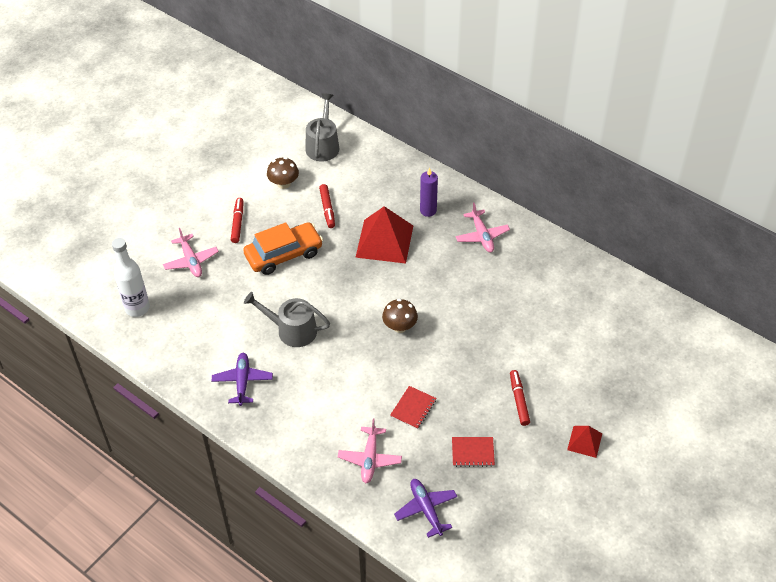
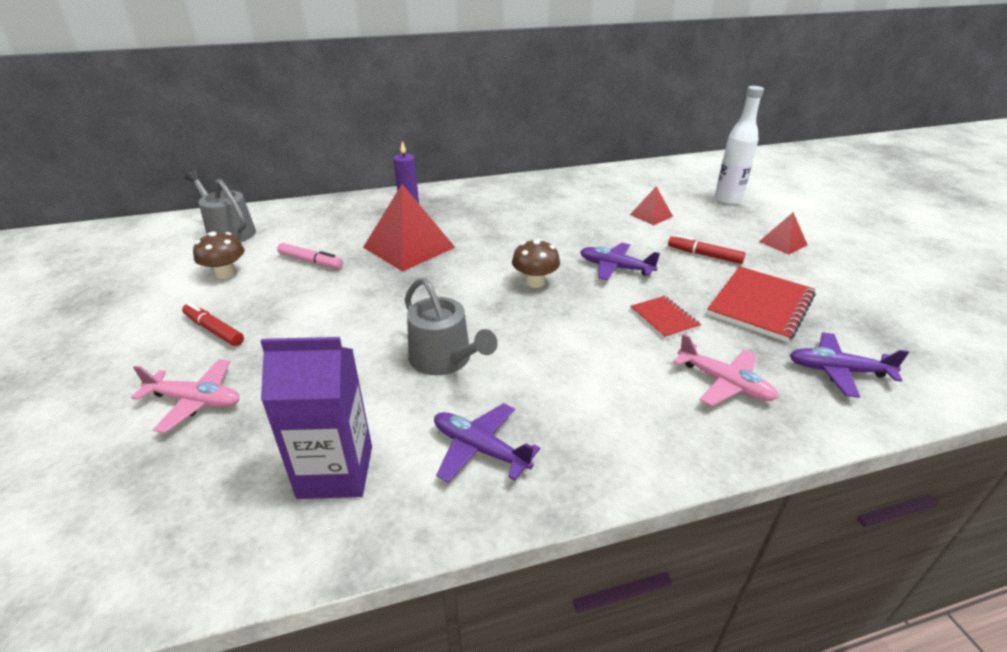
camera: 55 degrees left, 15 degrees down
(137, 308) = (173, 515): white bottle -> white bottle (727, 200)
(193, 340) = (335, 472): none -> purple carton
(284, 254) = (321, 315): orange car -> none
(292, 330) = (445, 359): grey watering can -> grey watering can turned 90 degrees counterclockwise
(327, 209) = (311, 261): red marker -> pink marker
(454, 358) = (615, 268): none -> purple plane
(473, 452) = (760, 305): red notebook -> red notebook, size x1.82
(482, 236) = (479, 202): pink plane -> none
(557, 345) = (651, 215): none -> red pyramid

